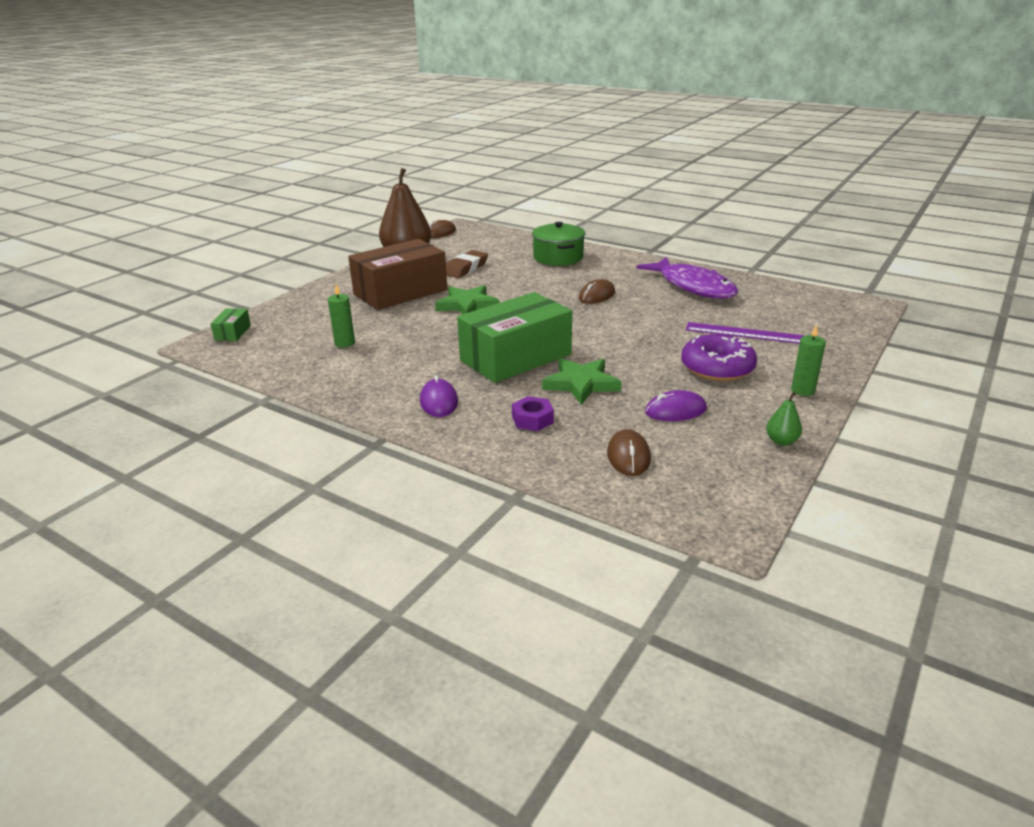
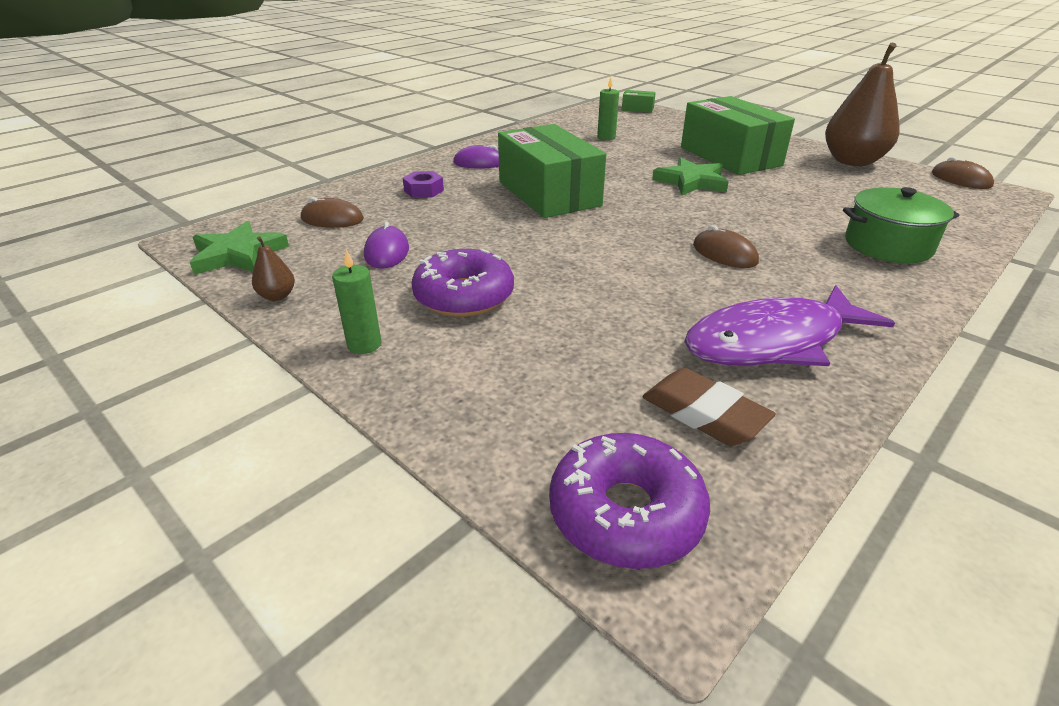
camera: 100 degrees right, 5 degrees up
(400, 292) = (730, 156): brown box -> green box
(465, 268) = (816, 186): brown eraser -> brown eraser (704, 414)
(581, 384) = (474, 216): green star -> green star (238, 254)
(745, 333) = (561, 345): purple ruler -> none
(781, 441) = (277, 296): green pear -> brown pear
(847, 313) = (626, 513): none -> purple donut

